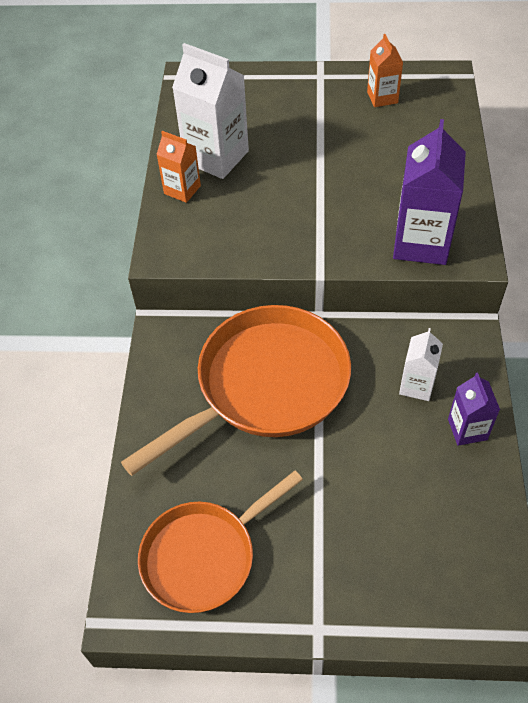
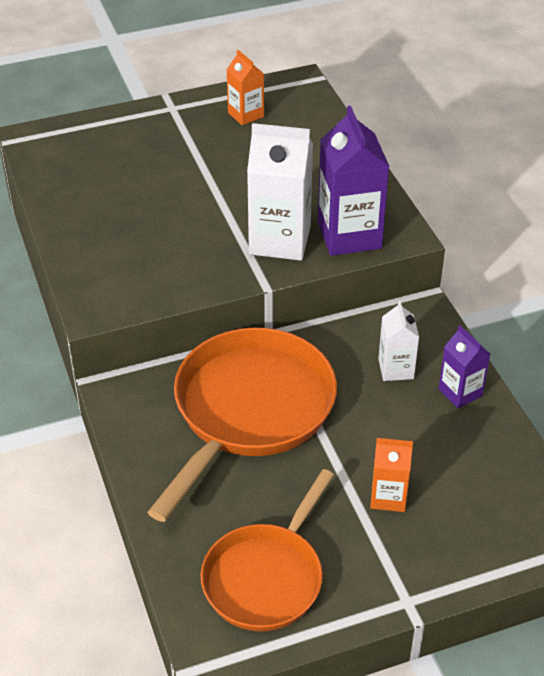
camera: 25 degrees left, 10 degrees down
(182, 190) = (83, 245): orange carton -> orange carton (388, 497)
(216, 157) = (103, 206): white carton -> white carton (280, 240)

